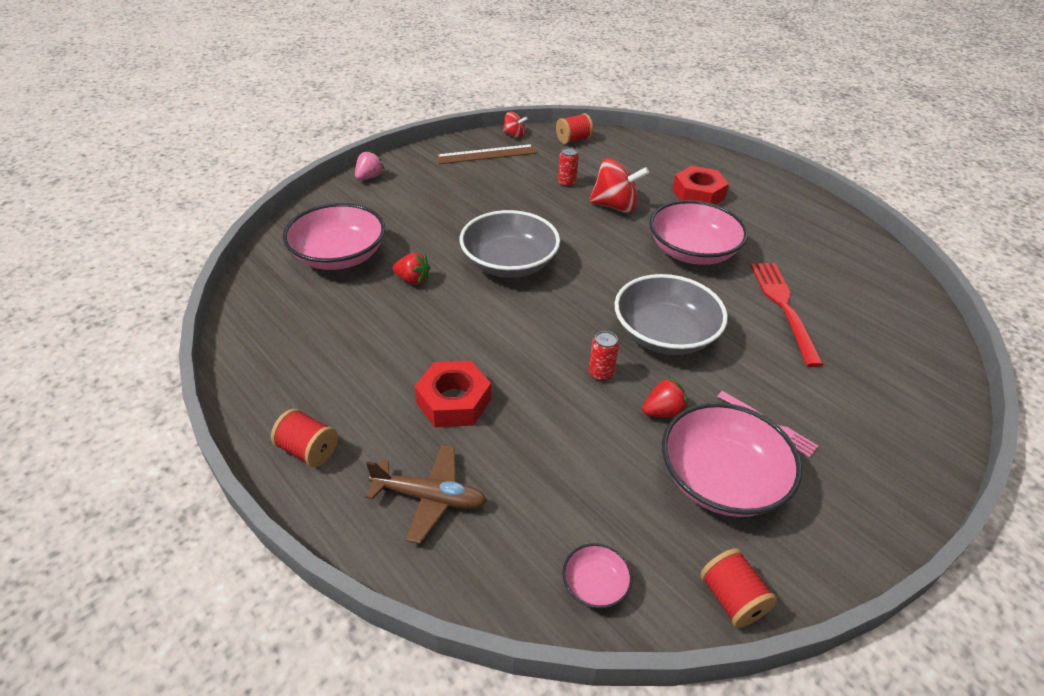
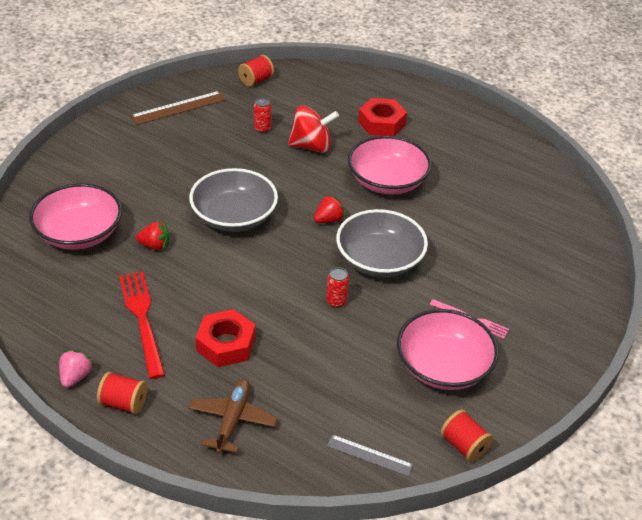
camera: 15 degrees left, 0 degrees up
(369, 177) = (75, 148): pink strawberry -> pink strawberry (75, 377)
(430, 498) = (232, 420): brown plane -> brown plane turned 75 degrees counterclockwise
(514, 135) = (198, 82): red spinning top -> none
(595, 585) = (369, 455): pink bowl -> grey ruler
(663, 412) = (391, 323): red strawberry -> red strawberry (329, 220)
(783, 307) = (469, 220): red fork -> red fork (142, 319)

